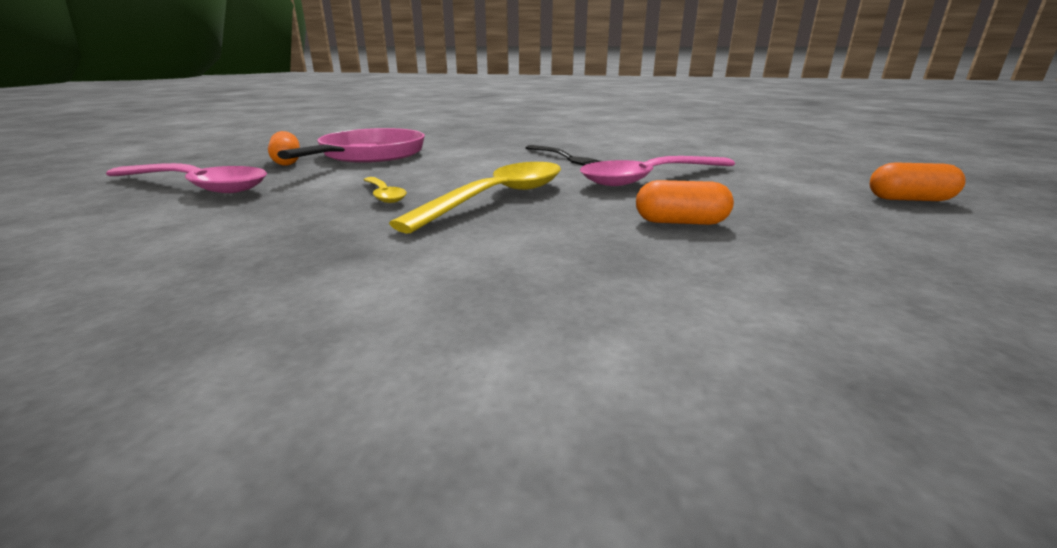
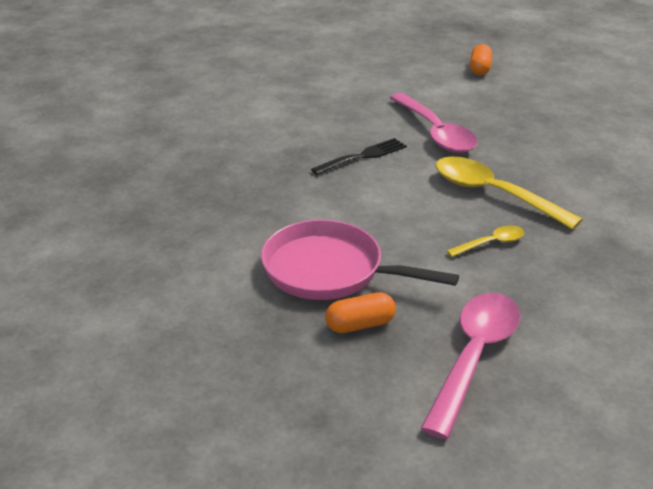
camera: 85 degrees left, 10 degrees up
(680, 222) = (534, 139): orange capsule -> none

